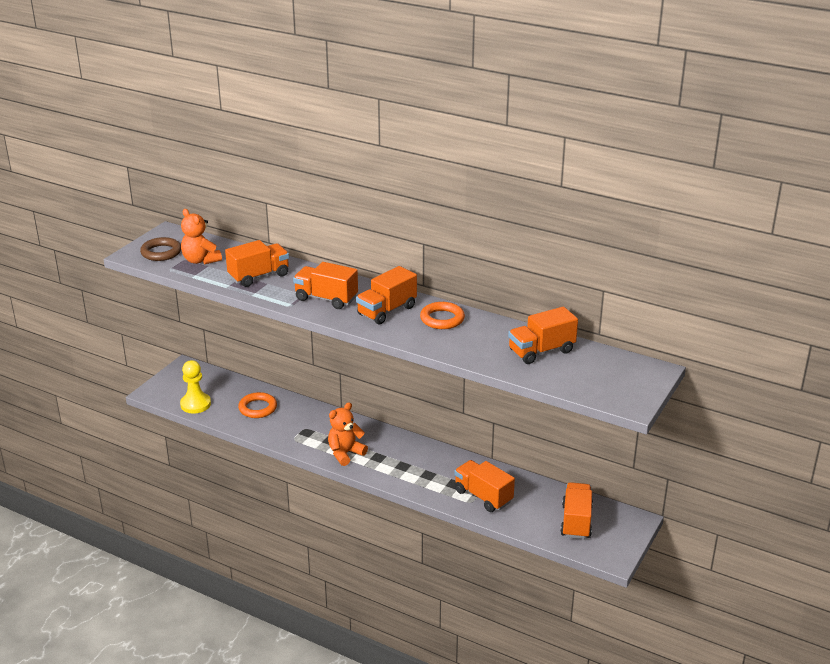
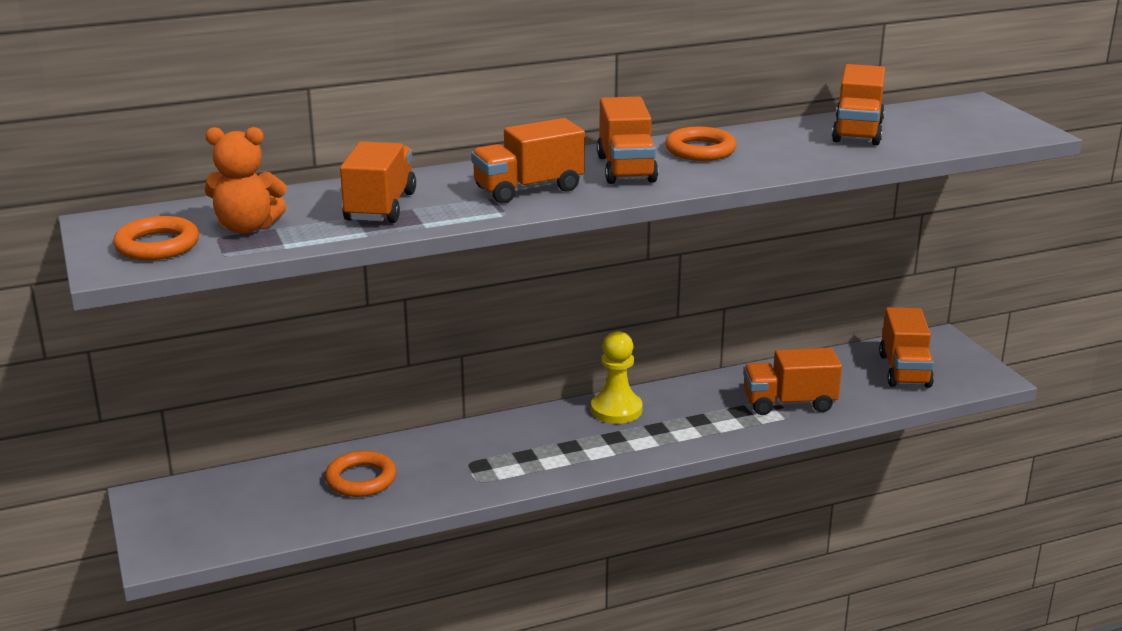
camera: 50 degrees left, 5 degrees down
(161, 252) = (157, 245): brown ring -> orange ring
(195, 404) = (261, 527): yellow pawn -> yellow pawn (616, 410)
(345, 453) = (571, 456): orange teddy bear -> none
(576, 521) = (904, 371): orange truck -> orange truck turned 135 degrees counterclockwise

